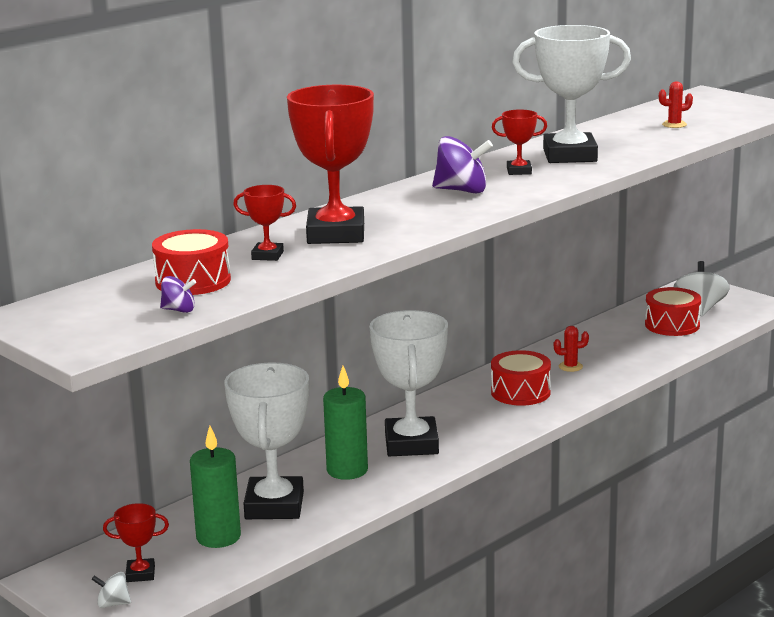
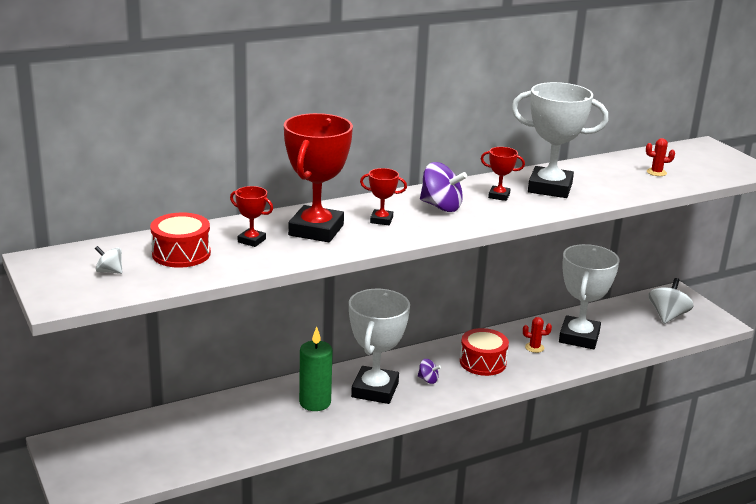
camera: 15 degrees right, 5 degrees up
(113, 604) = (87, 478): white spinning top -> white spinning top (109, 271)
(140, 574) = (120, 457): red trophy -> red trophy (381, 220)
(179, 310) = (150, 279): purple spinning top -> purple spinning top (428, 380)
(218, 537) = (191, 438): green candle -> none
(274, 506) = (246, 421): white trophy -> white trophy (579, 337)
(672, 325) = (636, 326): red drum -> none

